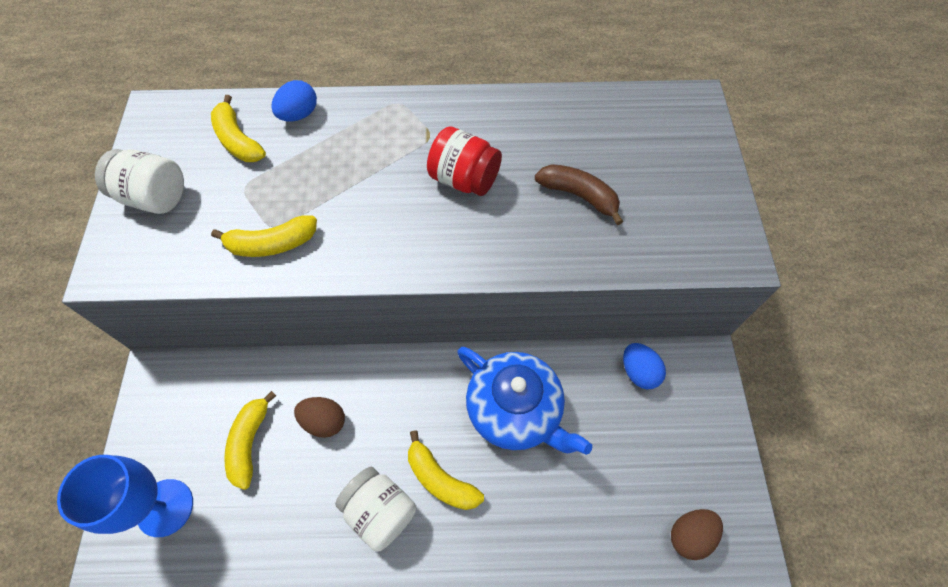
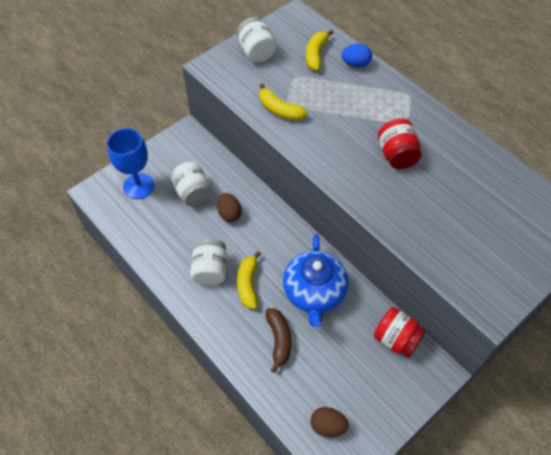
camera: 50 degrees right, 5 degrees down
(250, 442) = (193, 193): yellow banana -> white jar
(579, 196) = (444, 211): brown banana -> brown banana (279, 340)
(638, 372) = (396, 339): blue egg -> red jar

